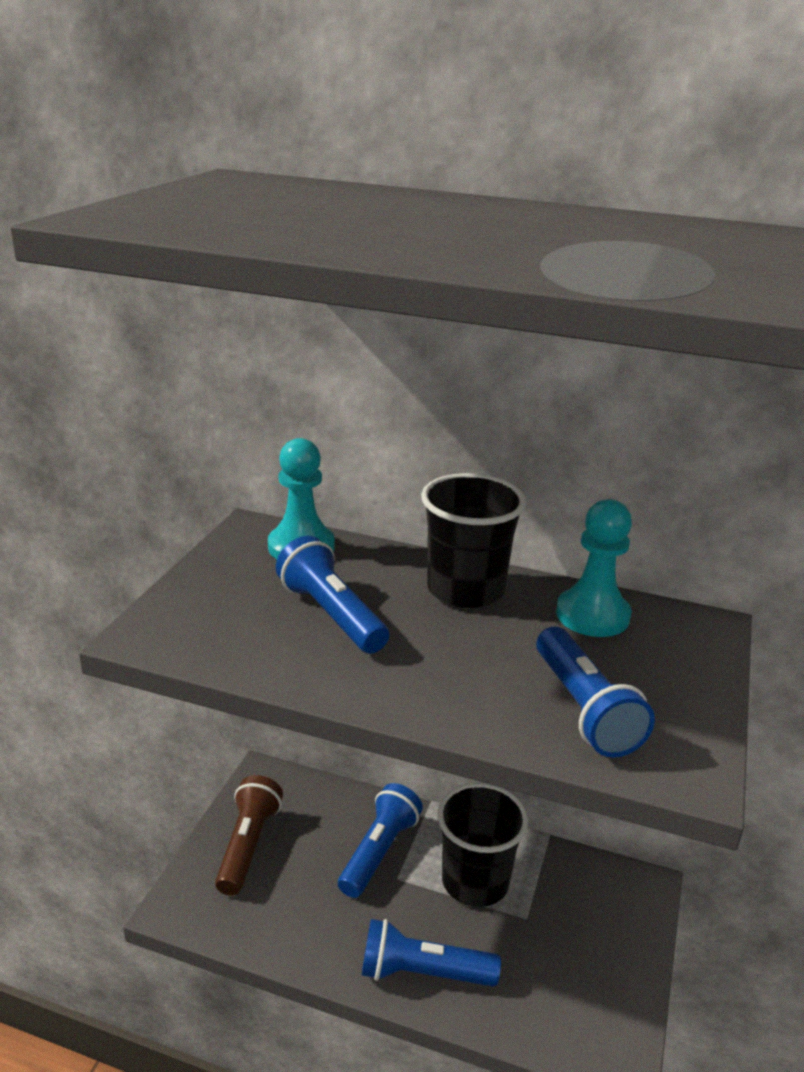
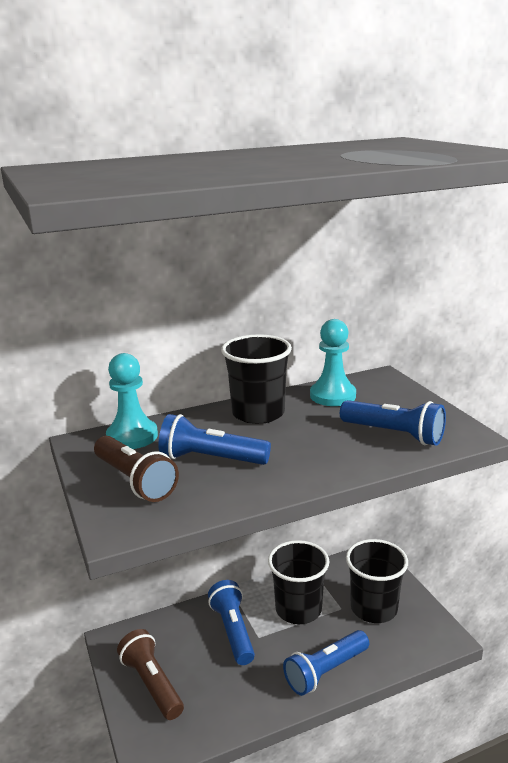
camera: 40 degrees left, 5 degrees down
(229, 596) = (134, 481): none -> brown flashlight
(567, 948) = (374, 608): none -> black cup

